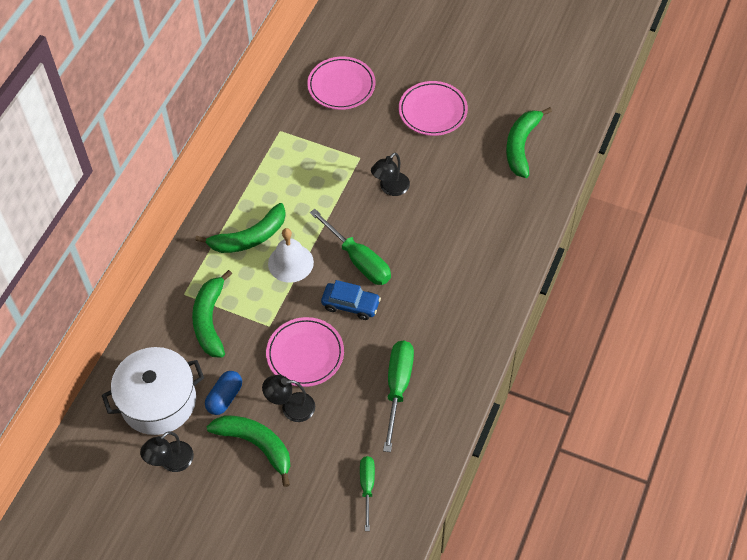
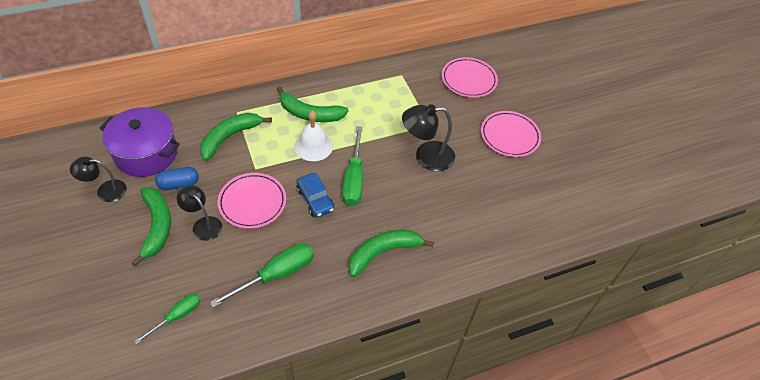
camera: 40 degrees right, 5 degrees down
(158, 401) = (146, 153): white pot -> purple pot
(390, 188) = (426, 156): black lamp -> black lamp, size x1.52
(521, 146) = (546, 203): green banana -> green banana (383, 252)

